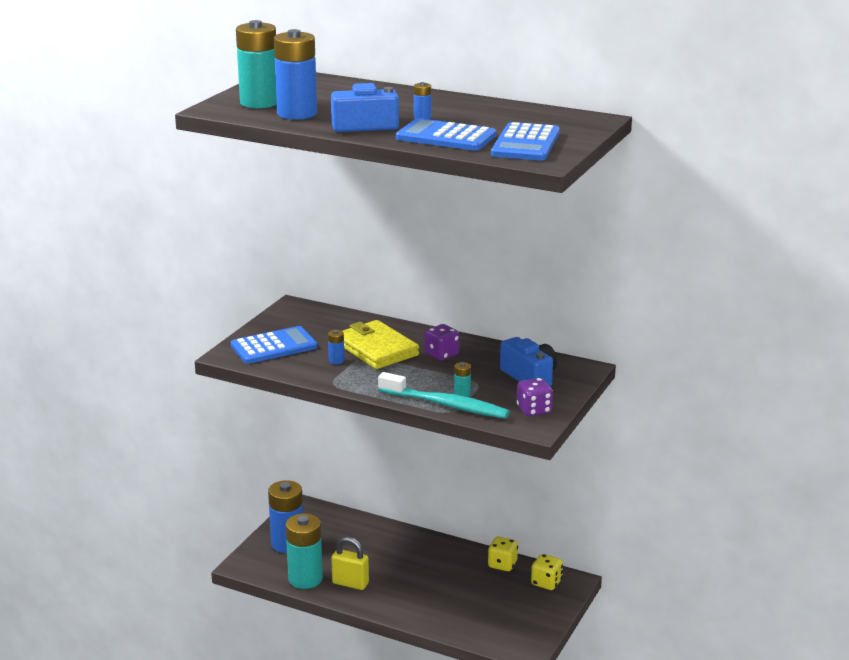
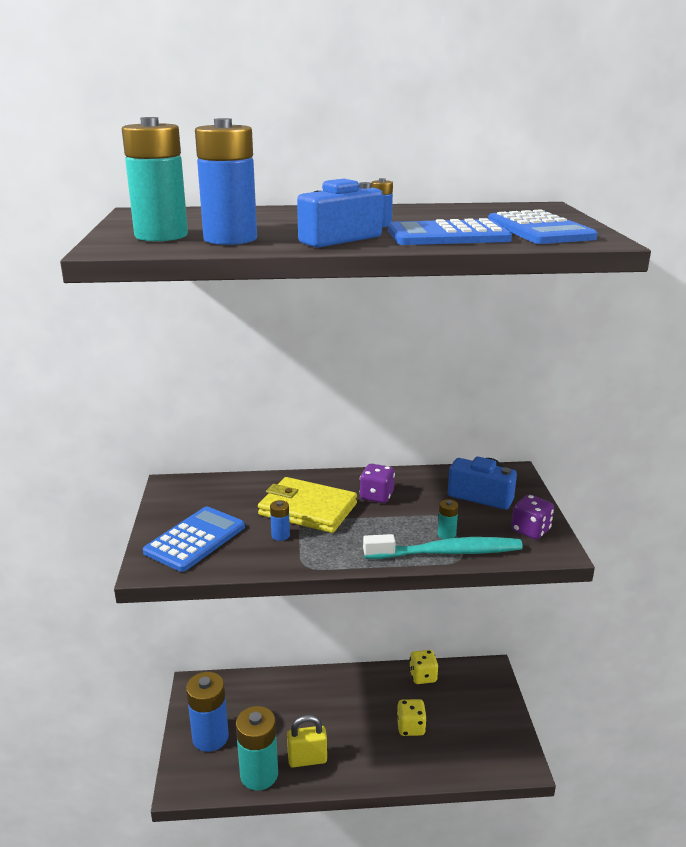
camera: 30 degrees left, 0 degrees up
(546, 583) = (473, 680): yellow dice -> yellow dice (411, 727)

